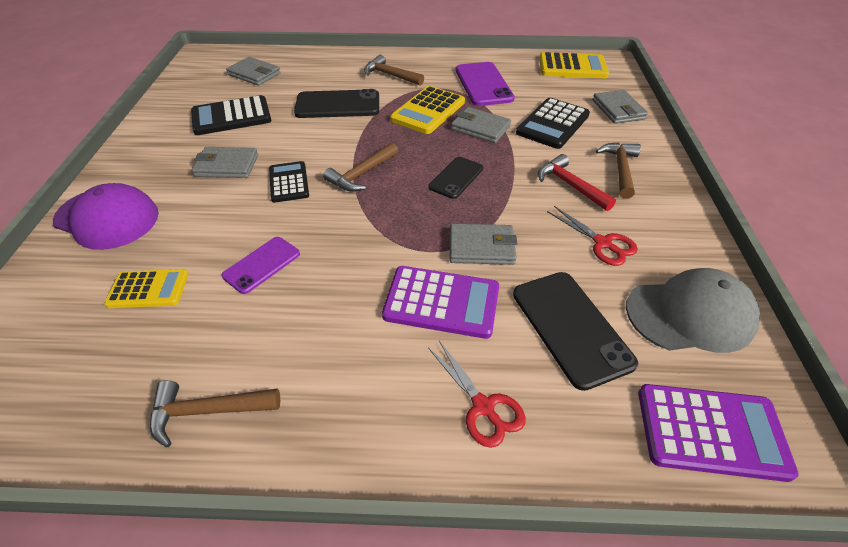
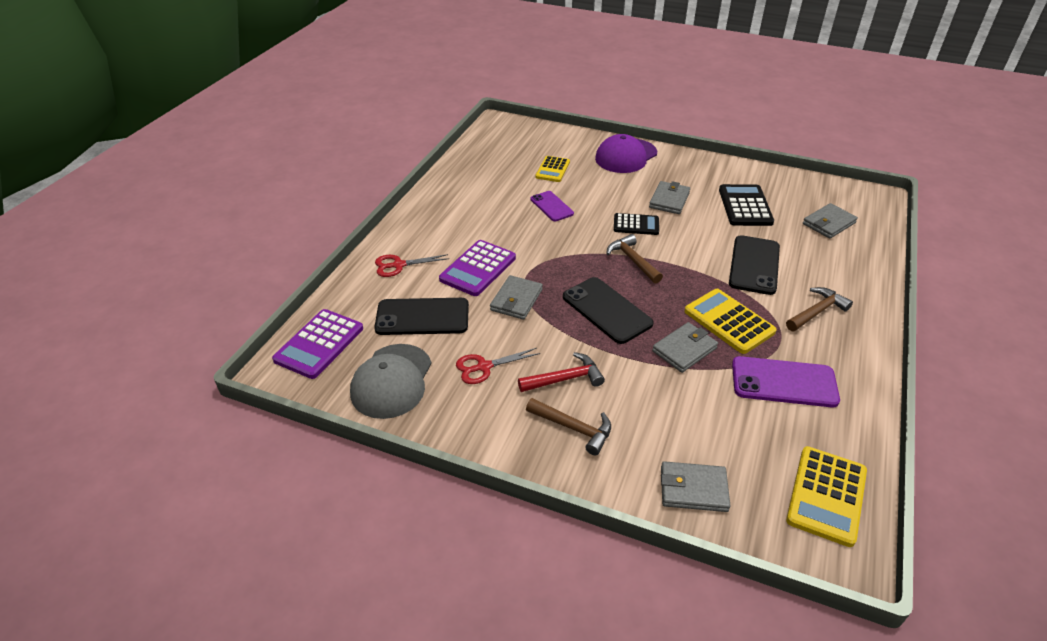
camera: 110 degrees right, 5 degrees down
(208, 411) = (459, 184): brown hammer -> none
(456, 178) = (607, 310): black phone -> black phone, size x1.61
(553, 124) = (676, 410): black calculator -> none

